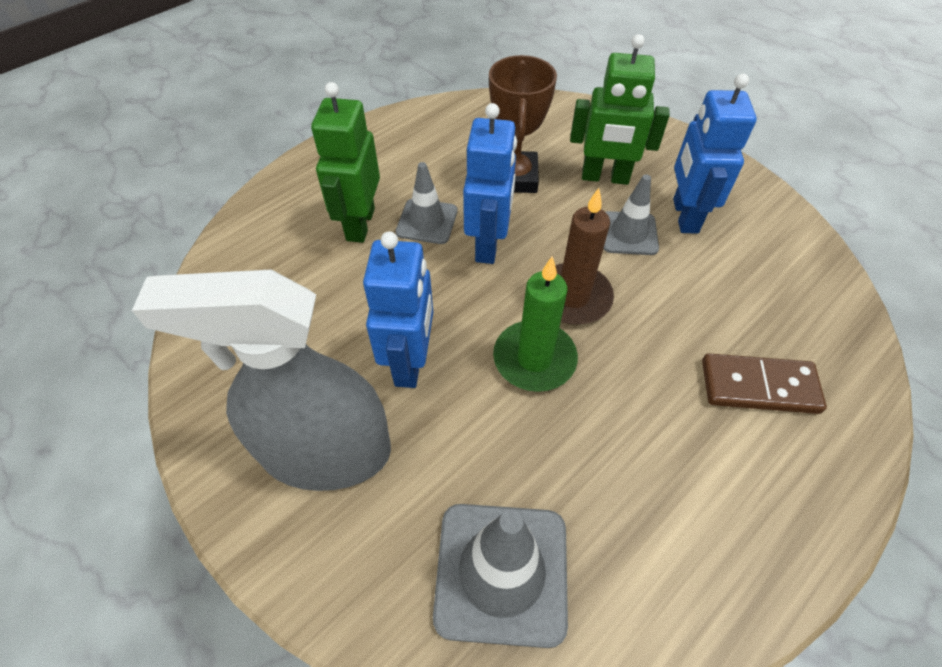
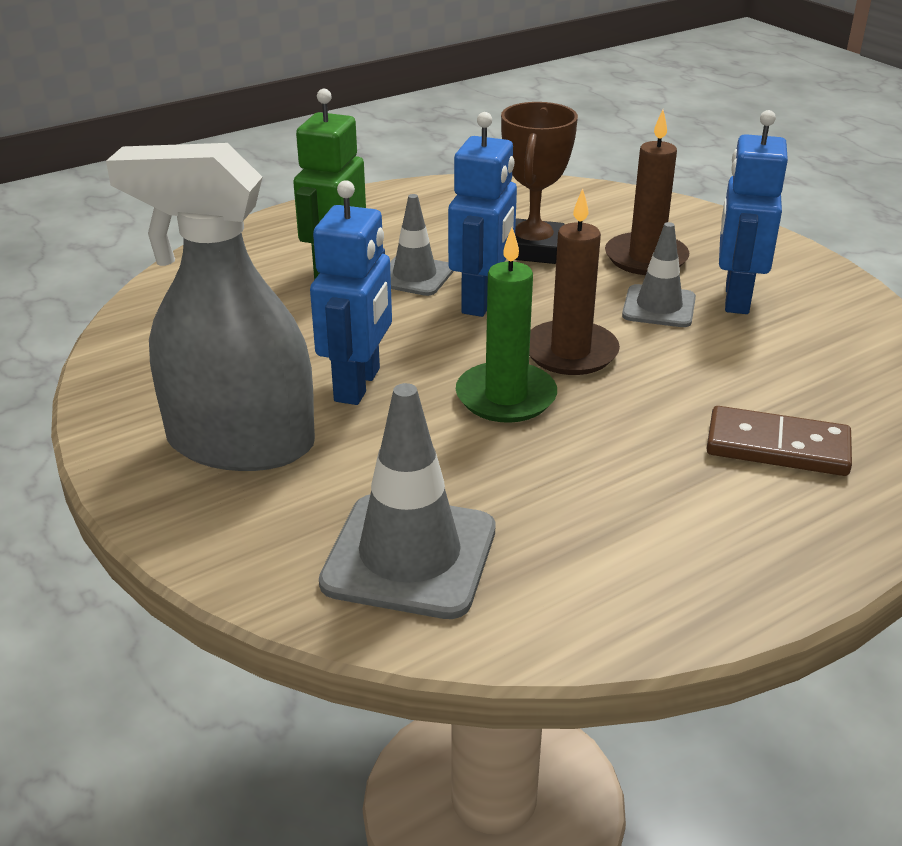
camera: 10 degrees right, 20 degrees down
(605, 177) = (646, 258): green robot -> brown candle

